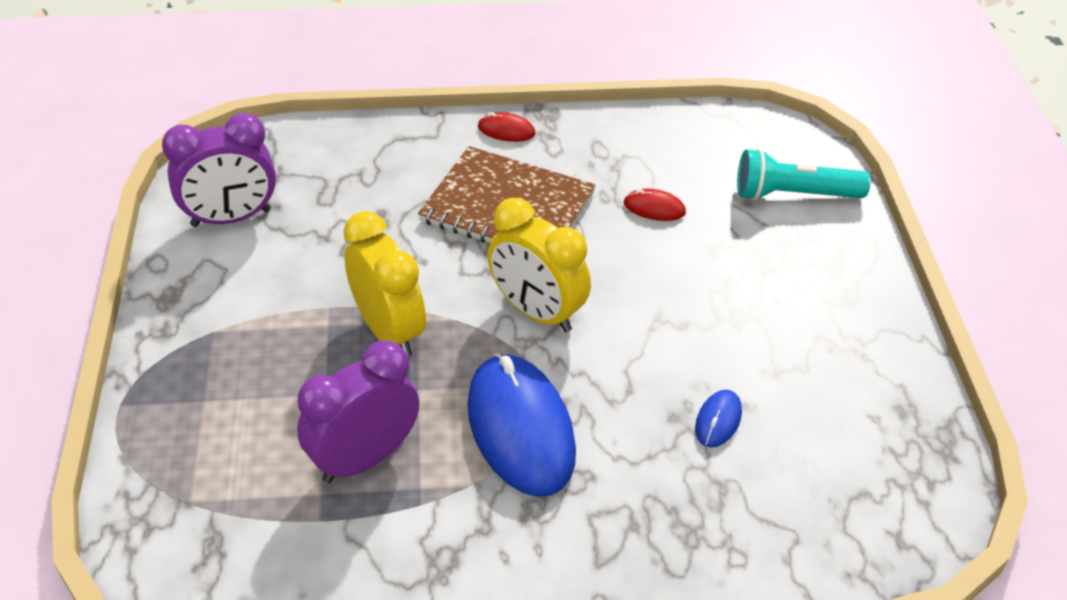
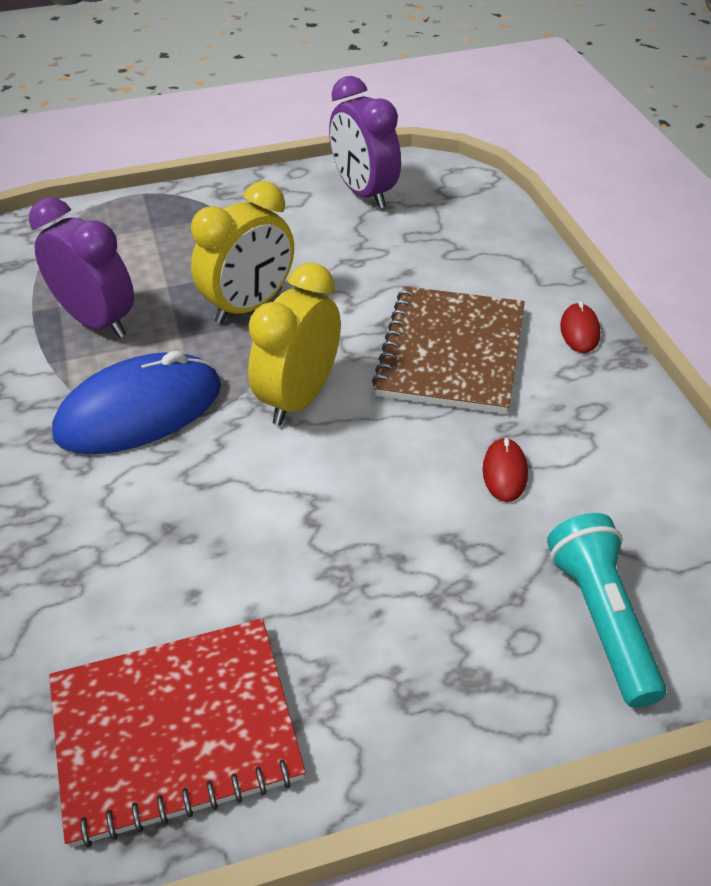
camera: 80 degrees right, 0 degrees up
(718, 420) = (166, 568): blue mouse -> none
(868, 426) = (175, 730): none -> red notebook

